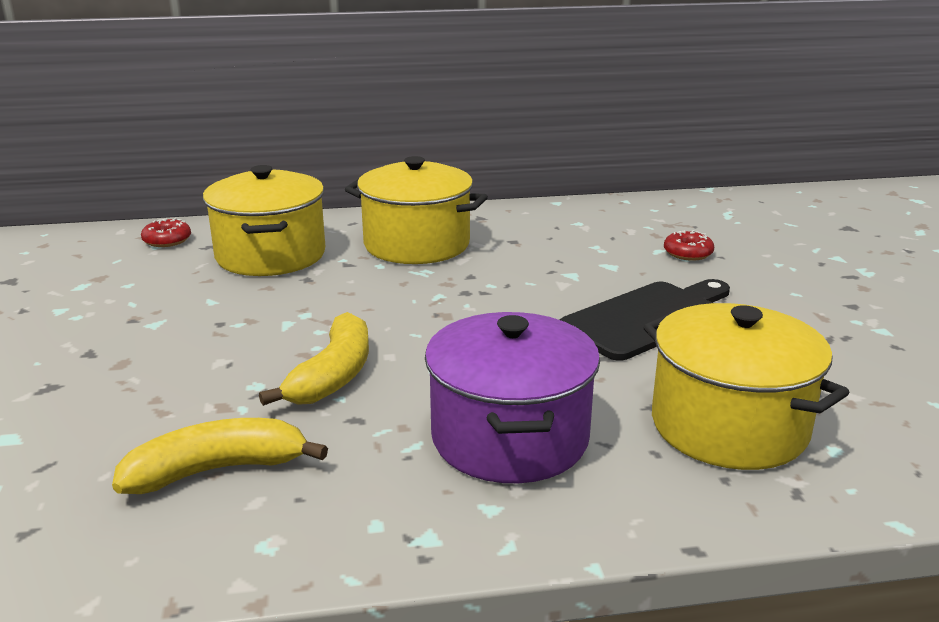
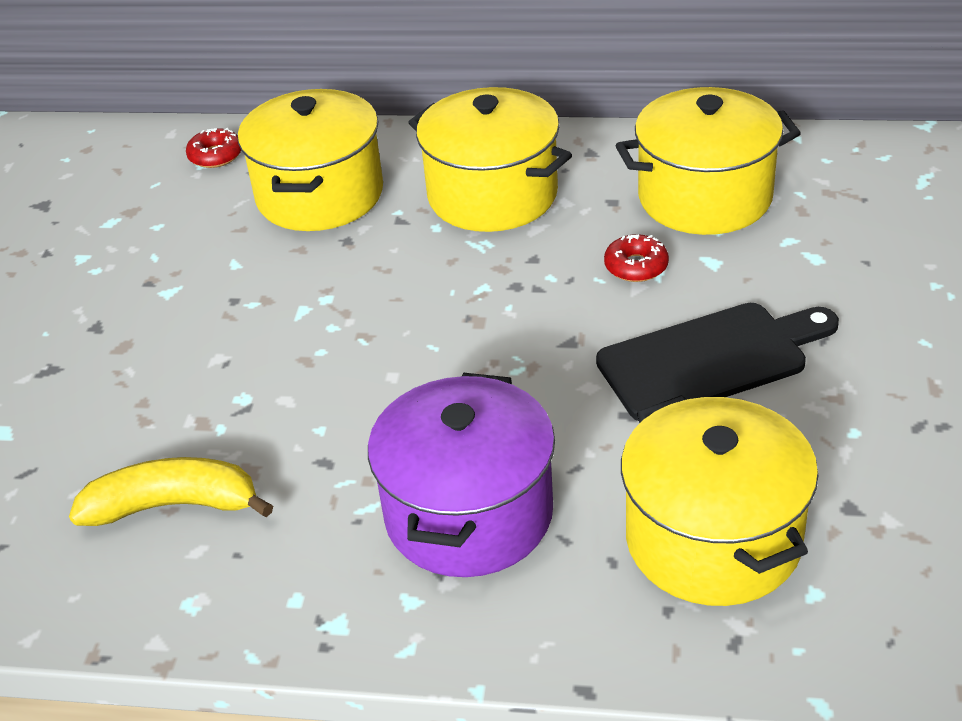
camera: 20 degrees right, 15 degrees up
(333, 375) = (324, 396): yellow banana -> none
(581, 233) = (705, 197): none -> yellow pot
(688, 253) = (824, 250): red donut -> red donut (636, 266)

